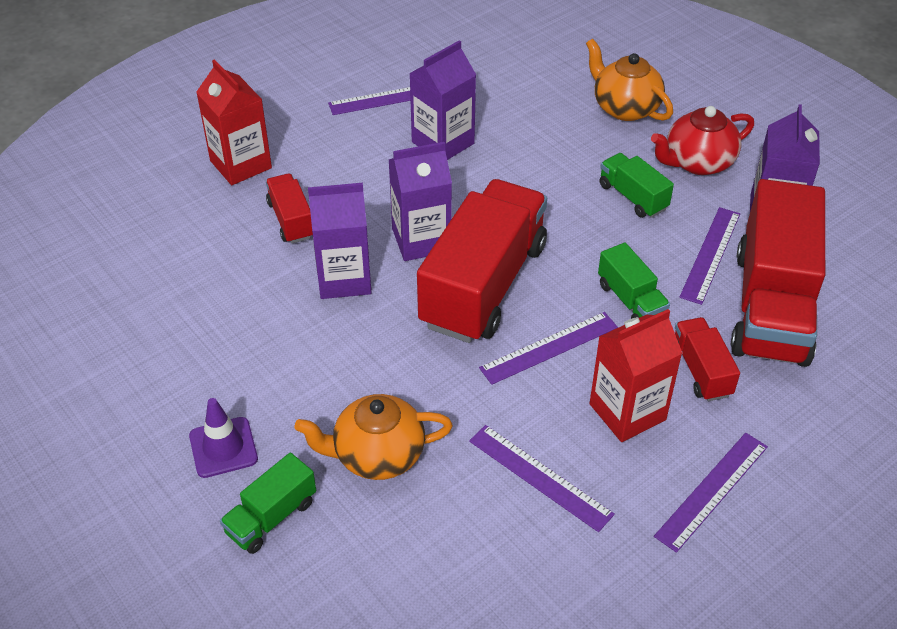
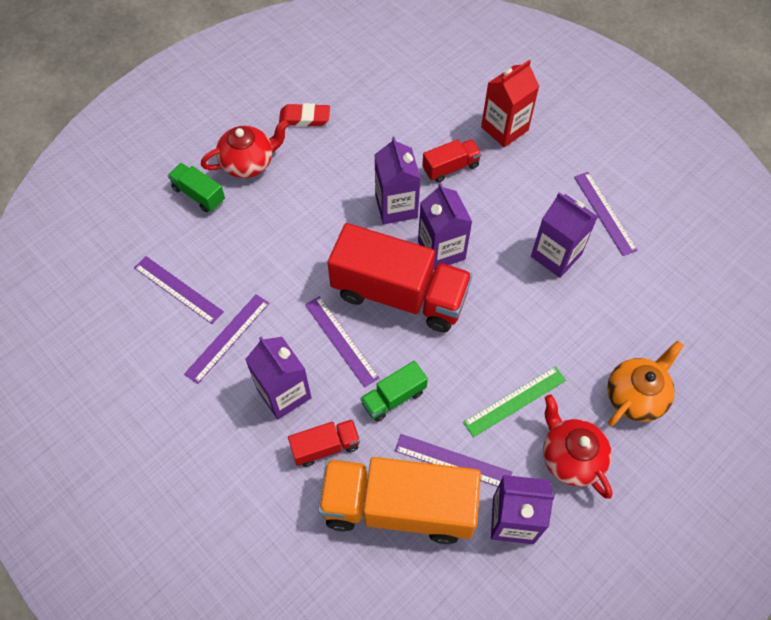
camera: 85 degrees right, 15 degrees up
(155, 373) = (304, 118): none -> red eraser
(223, 447) = (249, 162): purple traffic cone -> red teapot
(377, 455) = (244, 243): orange teapot -> none
(627, 412) = (284, 393): red carton -> purple carton
(633, 197) = (514, 401): green truck -> green ruler
(712, 491) = (216, 448): purple ruler -> purple ruler (178, 289)
(771, 306) = (398, 507): red truck -> orange truck

